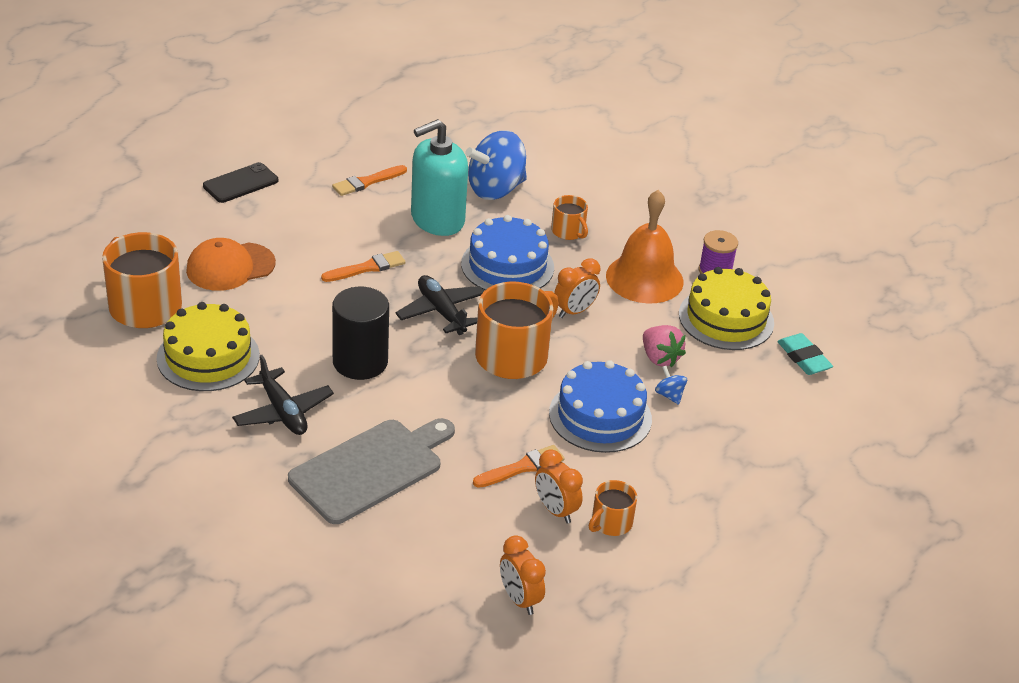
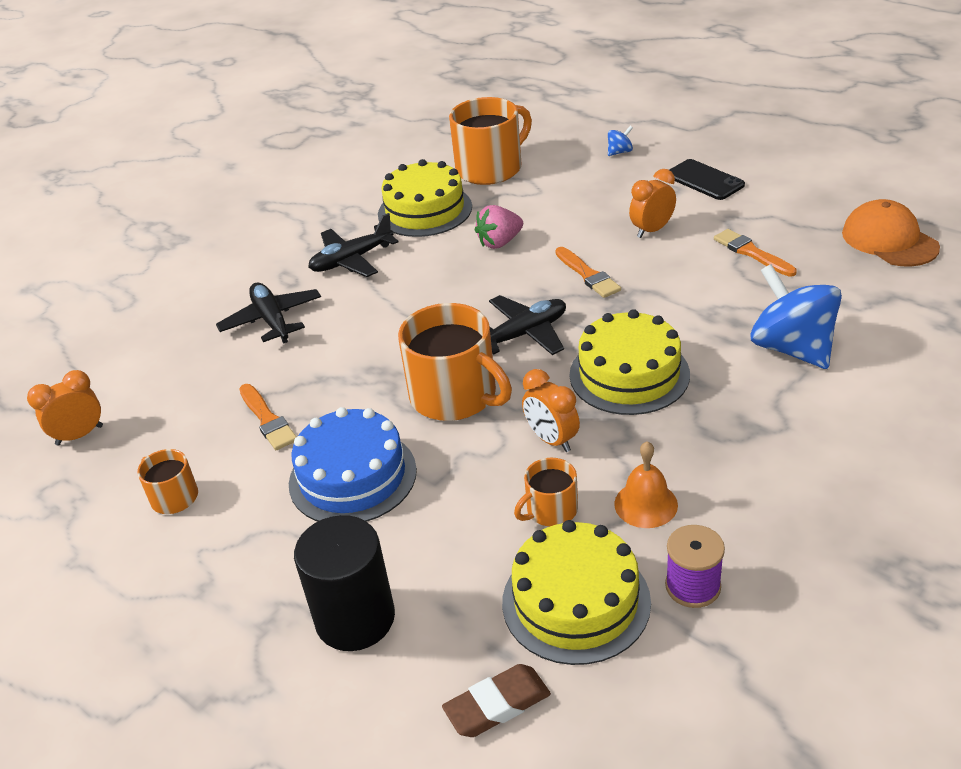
camera: 95 degrees right, 0 degrees up
(230, 267) = (561, 198): orange cap -> orange cap (889, 240)
(360, 362) = (429, 292): black cylinder -> black cylinder (355, 618)
(371, 469) = (272, 320): grey cutting board -> black plane
(437, 219) = (701, 310): turquoise soap dispenser -> none
(507, 265) = (629, 374): blue cake -> yellow cake
(555, 510) = (199, 451): orange clock -> orange clock (652, 230)
(568, 231) = (727, 421): orange mug -> orange mug (551, 510)
(644, 278) = (646, 504): orange bell -> orange bell, size x0.55
(659, 358) = (470, 528): pink strawberry -> pink strawberry (499, 242)
(669, 395) = (395, 541): blue spinning top -> blue spinning top (619, 152)
(803, 358) = (497, 705): turquoise eraser -> brown eraser

